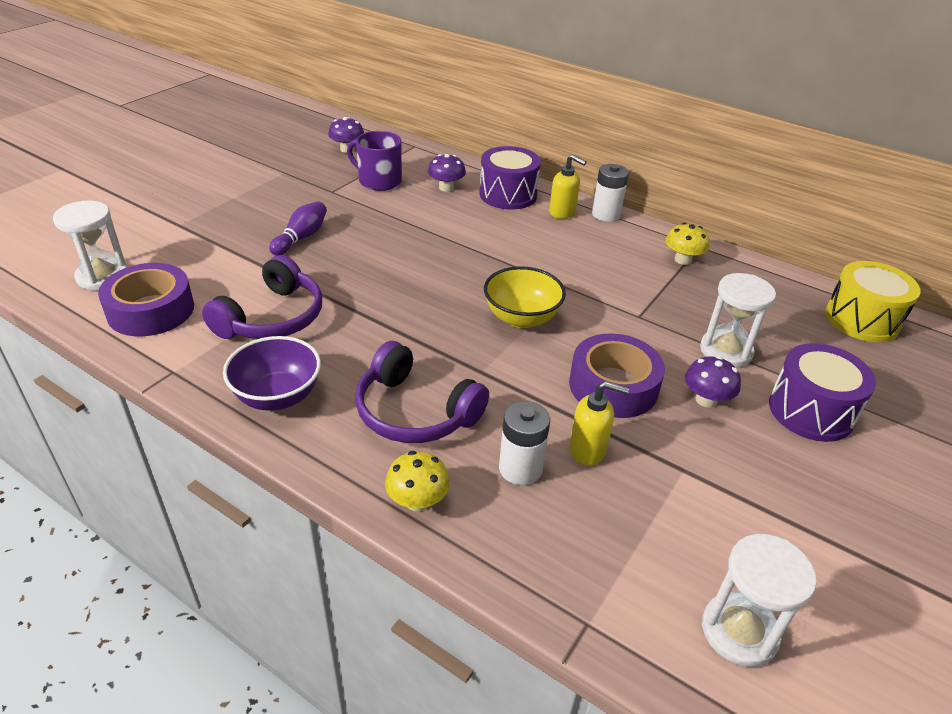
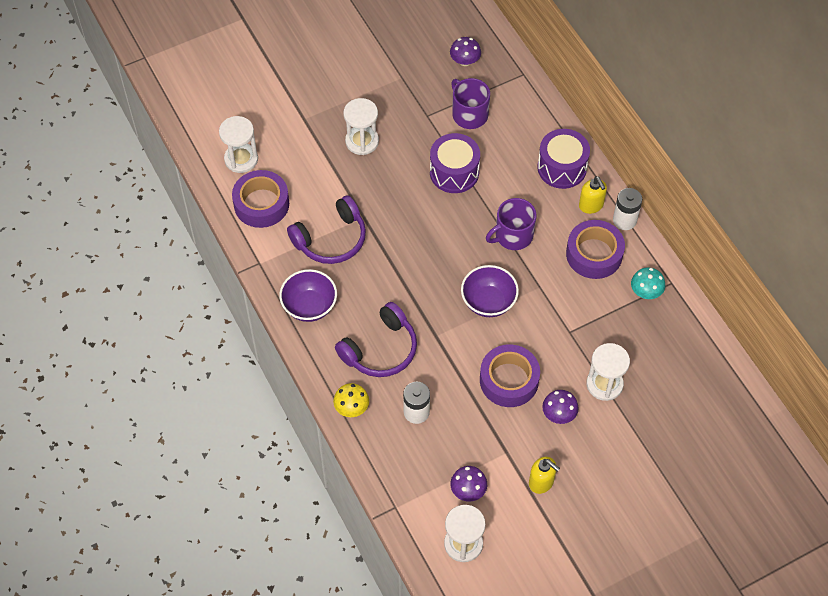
camera: 30 degrees right, 20 degrees up
(265, 226) = (362, 141): none -> white hourglass
(301, 238) = (381, 164): purple bowling pin -> none
(415, 411) = (380, 349): purple headphones -> purple headphones turned 105 degrees counterclockwise
(446, 187) = (518, 141): purple mushroom -> purple mushroom (468, 490)
(501, 255) = (513, 235): none -> purple mug
(521, 318) = (488, 302): yellow bowl -> purple bowl
(588, 450) = (461, 417): yellow soap dispenser -> yellow soap dispenser (541, 482)
(601, 246) = (594, 254): none -> purple tape
(683, 260) = (646, 292): yellow mushroom -> turquoise mushroom
(810, 411) = (618, 450): purple drum -> purple drum (454, 172)
(862, 319) = (728, 399): yellow drum -> none

